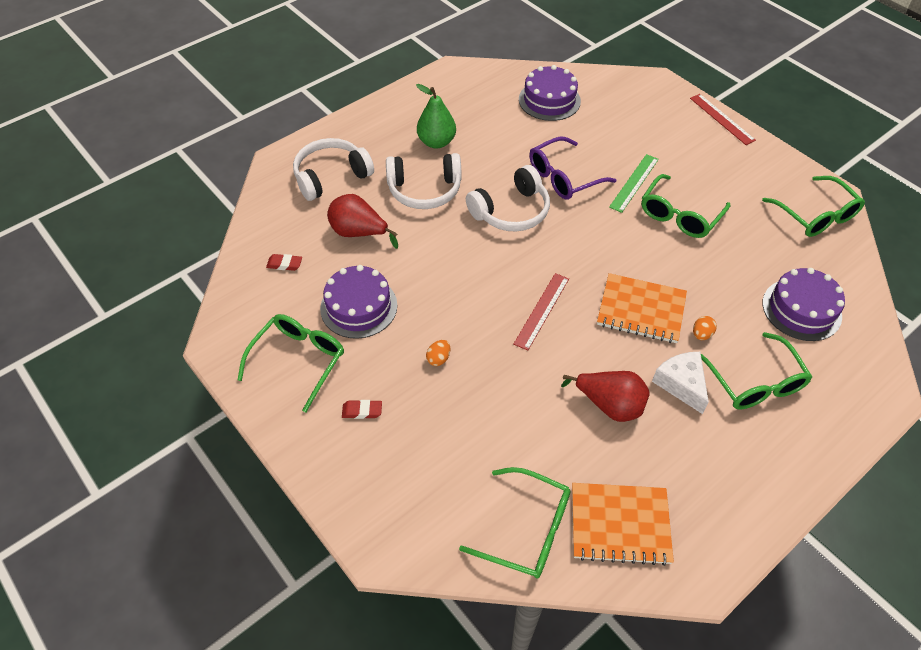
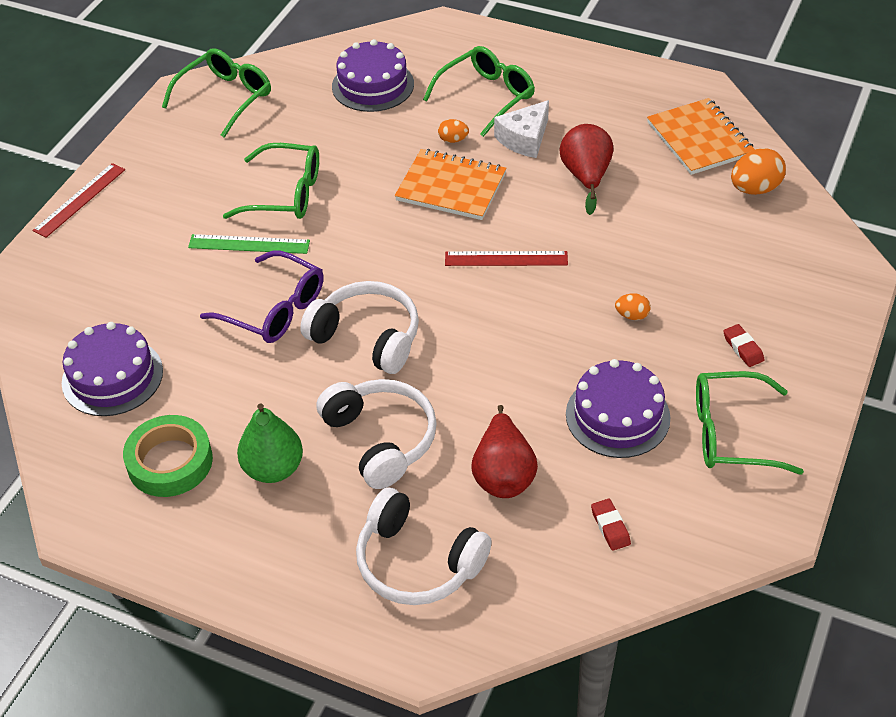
camera: 115 degrees left, 5 degrees down
(470, 107) = (170, 462): none -> green tape
(527, 530) = (754, 189): green glasses -> orange egg
(641, 310) = (451, 187): orange notebook -> orange notebook turned 60 degrees counterclockwise

